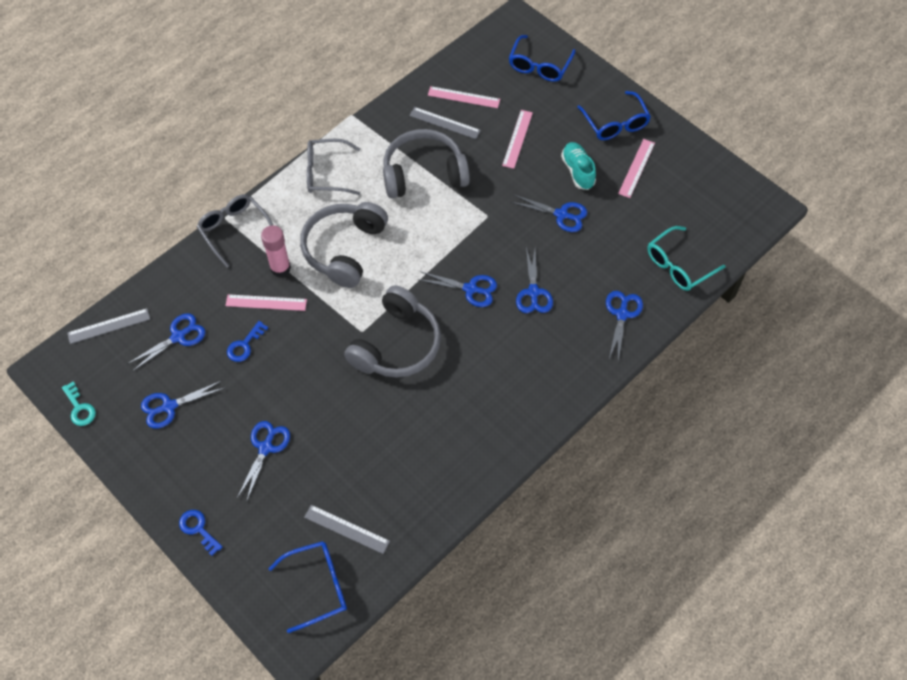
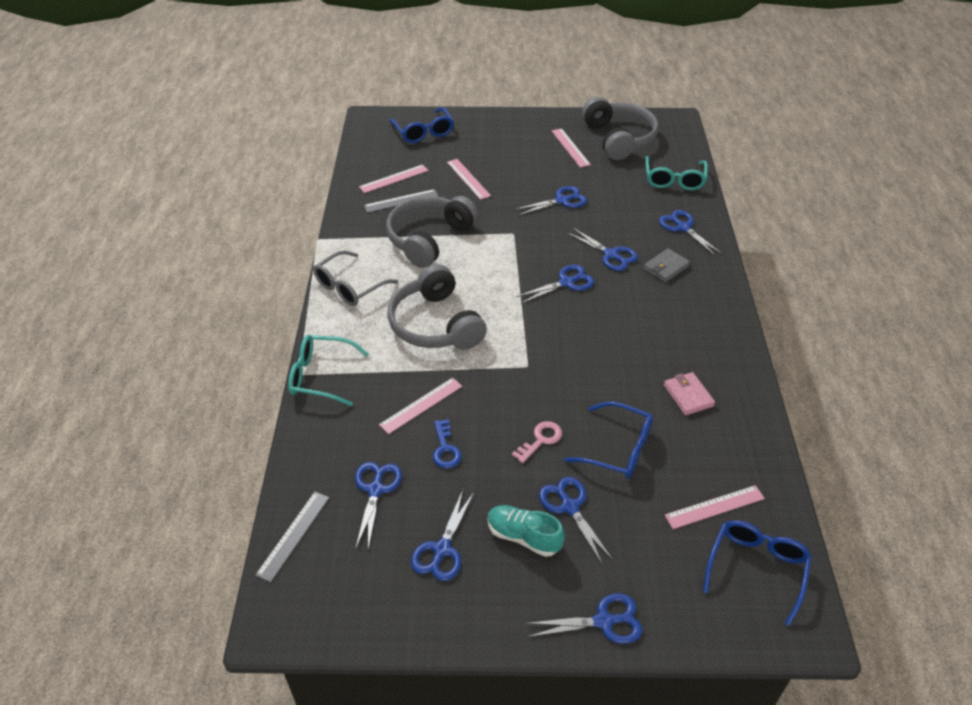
camera: 45 degrees left, 15 degrees down
(79, 408) = (354, 627): turquoise key -> none
(198, 529) = (604, 621): blue key -> blue scissors
(234, 230) = (320, 376): grey glasses -> turquoise glasses
(280, 268) = (400, 373): pink glue stick -> none
(304, 390) = (541, 440): none -> pink key
(346, 529) = (714, 507): grey ruler -> pink ruler
(397, 345) = (566, 354): grey headphones -> grey headphones (619, 138)
(434, 445) = (688, 395): none -> pink wallet
(559, 337) = (666, 267): none -> grey wallet
(578, 171) = (536, 171): turquoise shoe -> turquoise shoe (523, 537)
(615, 124) = (521, 133): blue glasses -> blue glasses (618, 449)

